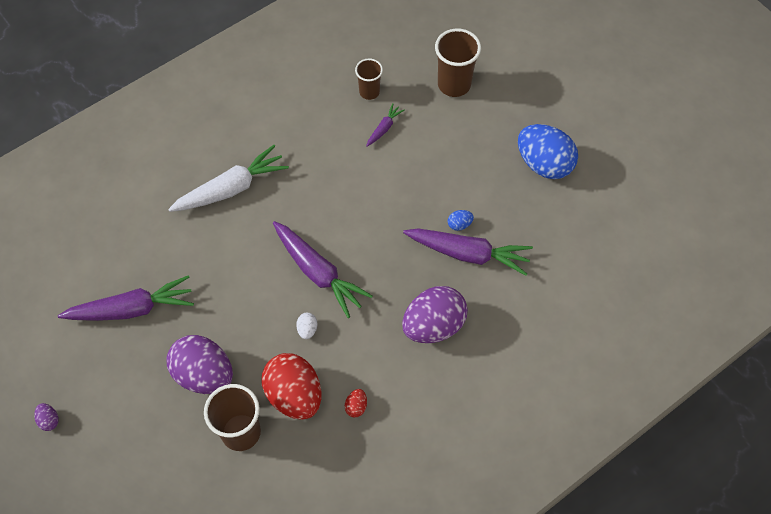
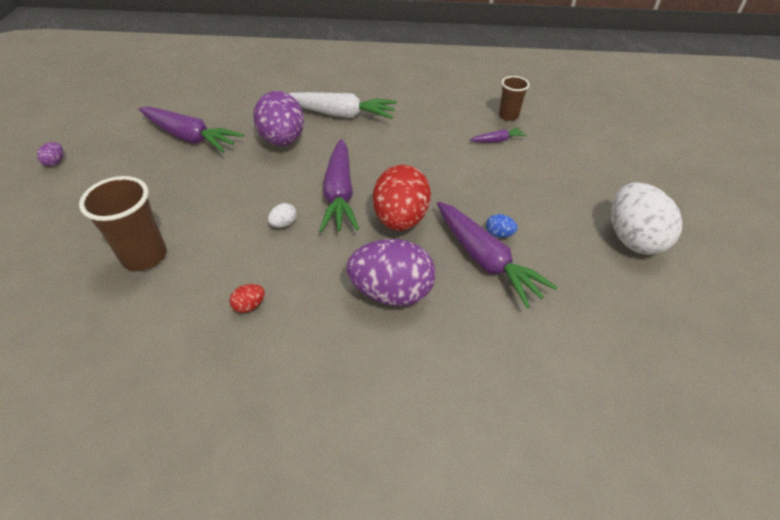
camera: 40 degrees right, 15 degrees down
(204, 374) = (176, 202): purple egg -> purple egg (282, 140)
(294, 395) = (215, 260): red egg -> red egg (400, 219)
(454, 84) = (589, 145): brown cup -> none
(544, 164) = (633, 239): blue egg -> white egg

